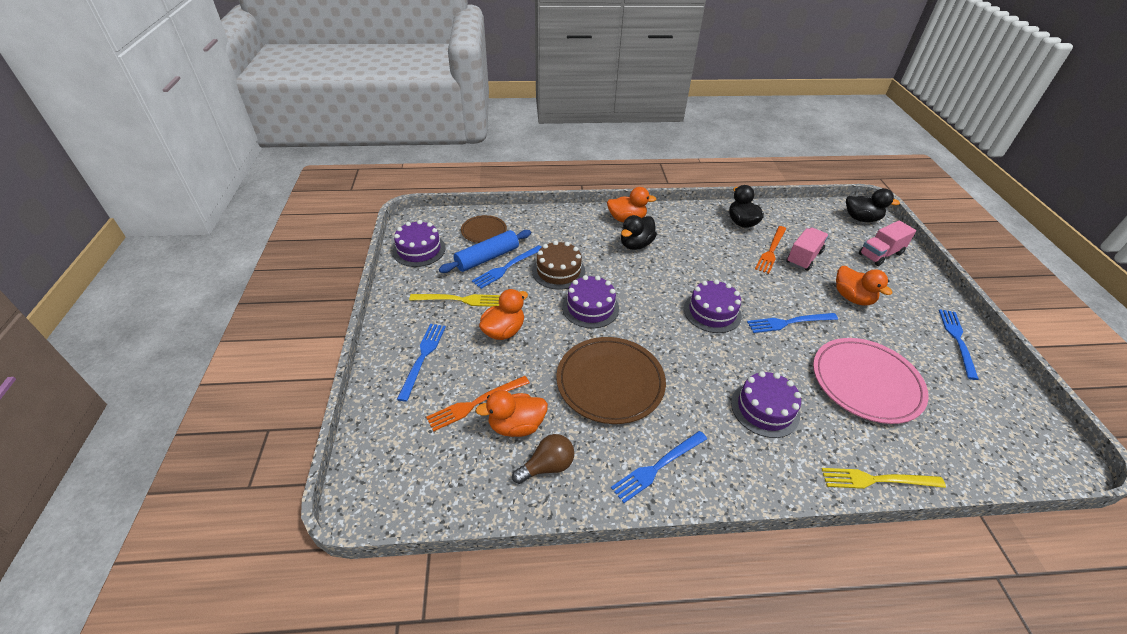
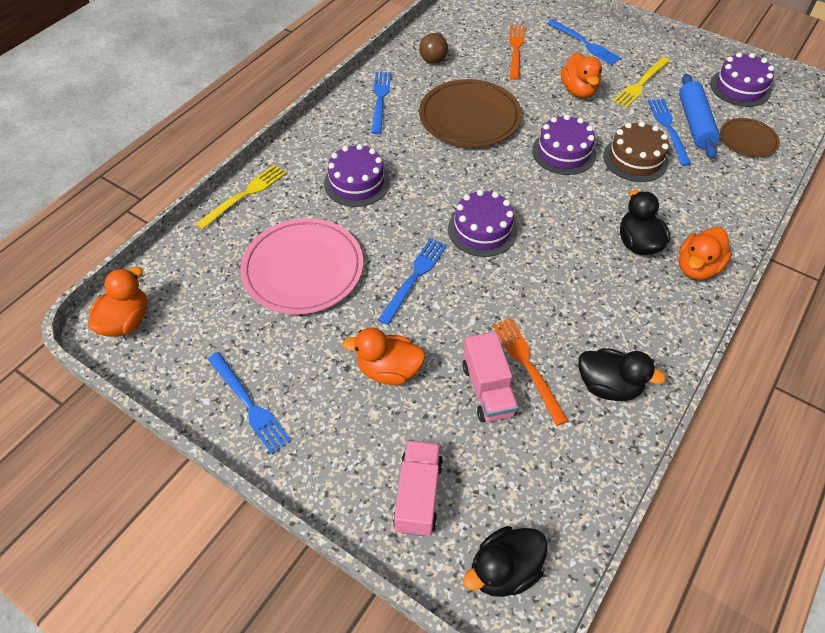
camera: 130 degrees right, 10 degrees up
(516, 426) = (478, 58): orange duck -> orange duck (126, 321)

